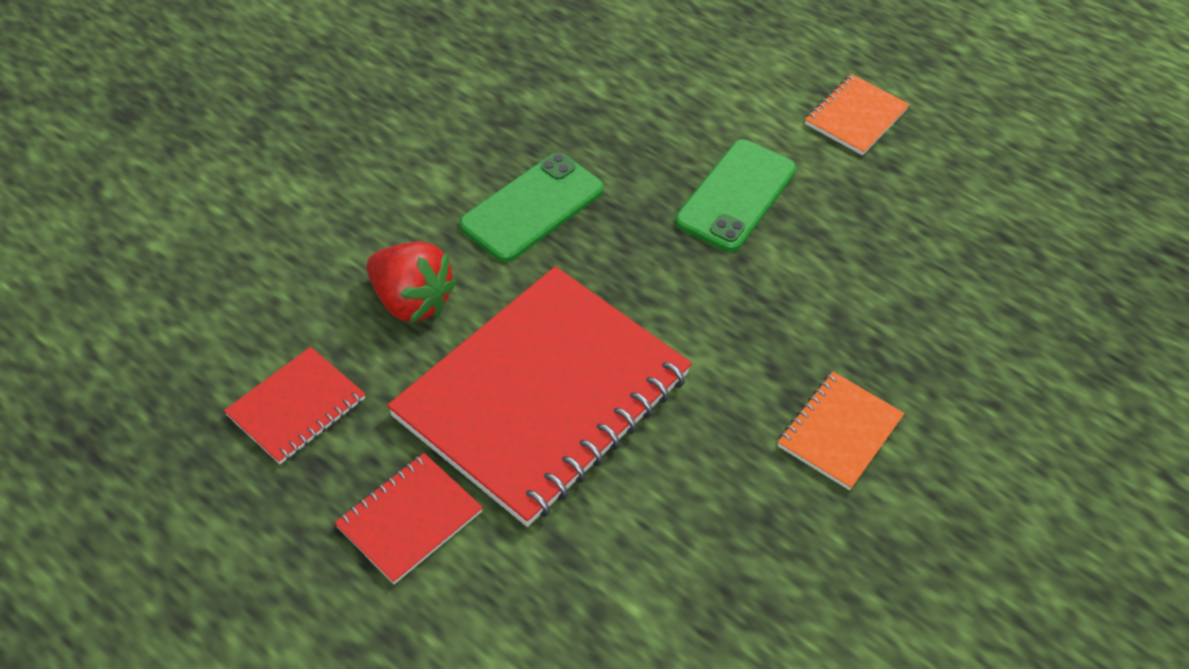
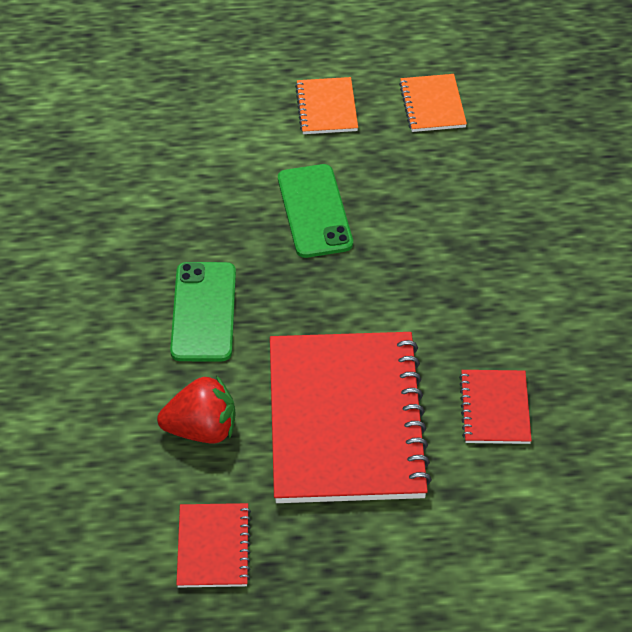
camera: 40 degrees left, 0 degrees up
(409, 519) = (357, 550): red notebook -> red notebook (495, 408)
(839, 432) = (520, 309): orange notebook -> orange notebook (432, 105)

